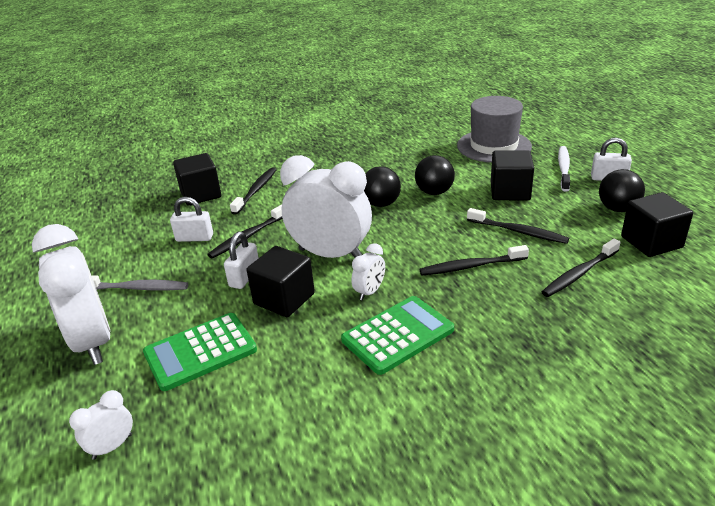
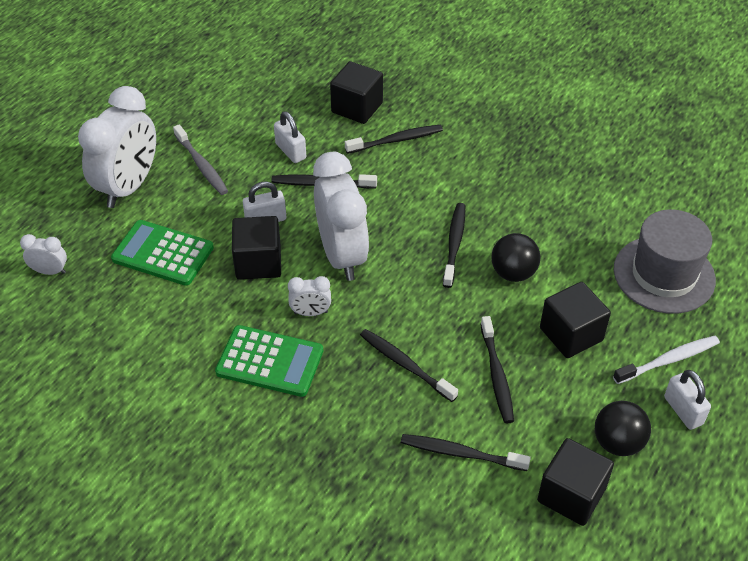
camera: 50 degrees right, 15 degrees up
(381, 204) = (454, 244): black ball -> black toothbrush

